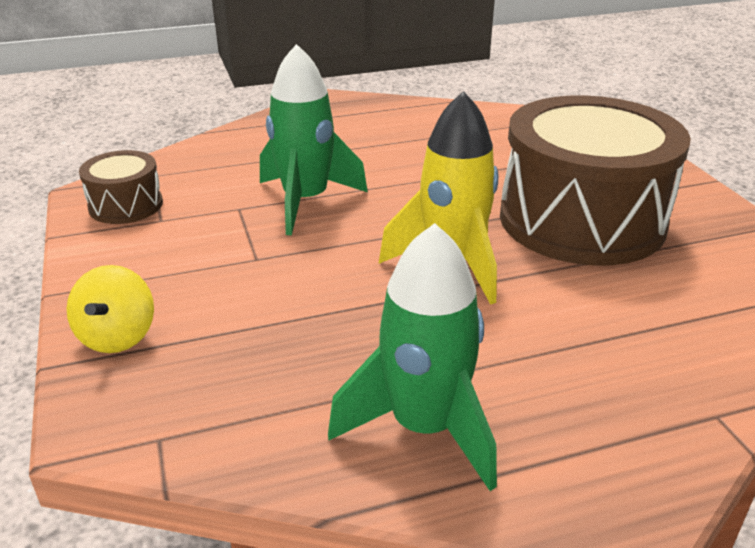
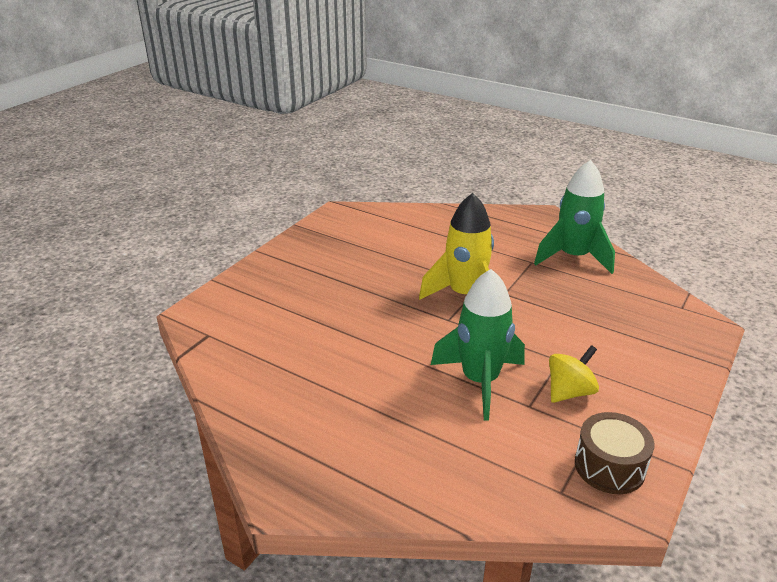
camera: 130 degrees left, 0 degrees up
(117, 336) = (676, 360): yellow spinning top -> yellow spinning top (569, 392)
(581, 220) = (363, 275): brown drum -> none

